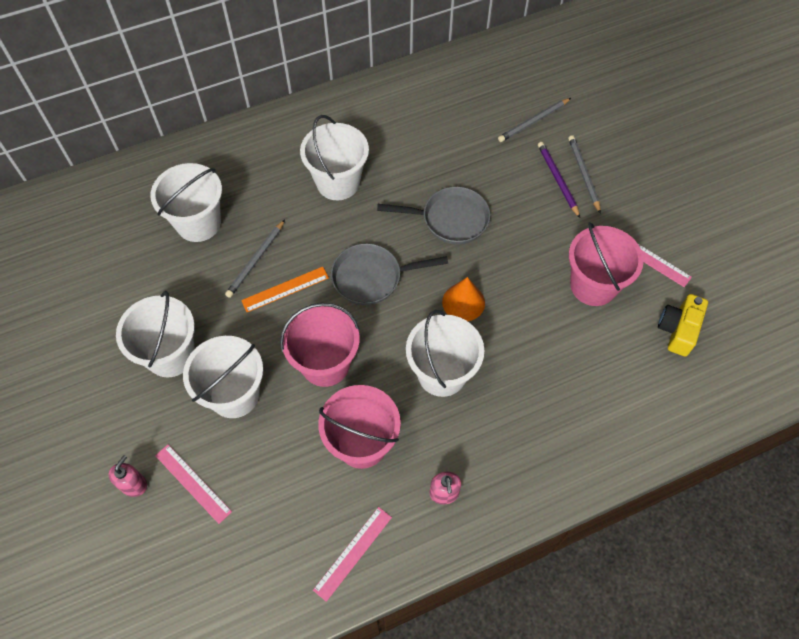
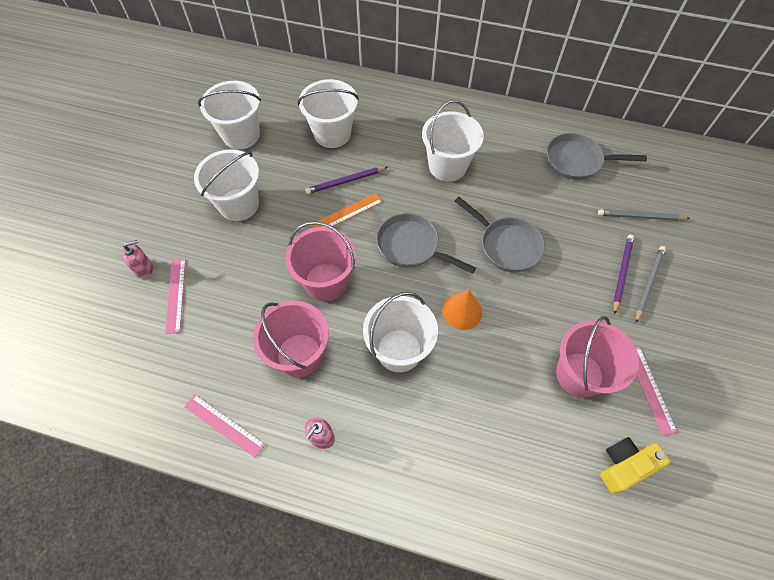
camera: 40 degrees right, 0 degrees up
(234, 395) = (251, 258): white bucket -> white bucket (241, 135)
(256, 260) = (345, 181): grey pencil -> purple pencil
(285, 289) = (346, 213): orange ruler -> orange ruler turned 45 degrees counterclockwise
(353, 553) = (224, 425): pink ruler -> pink ruler turned 45 degrees clockwise
(444, 104) = (577, 161): none -> grey pan

